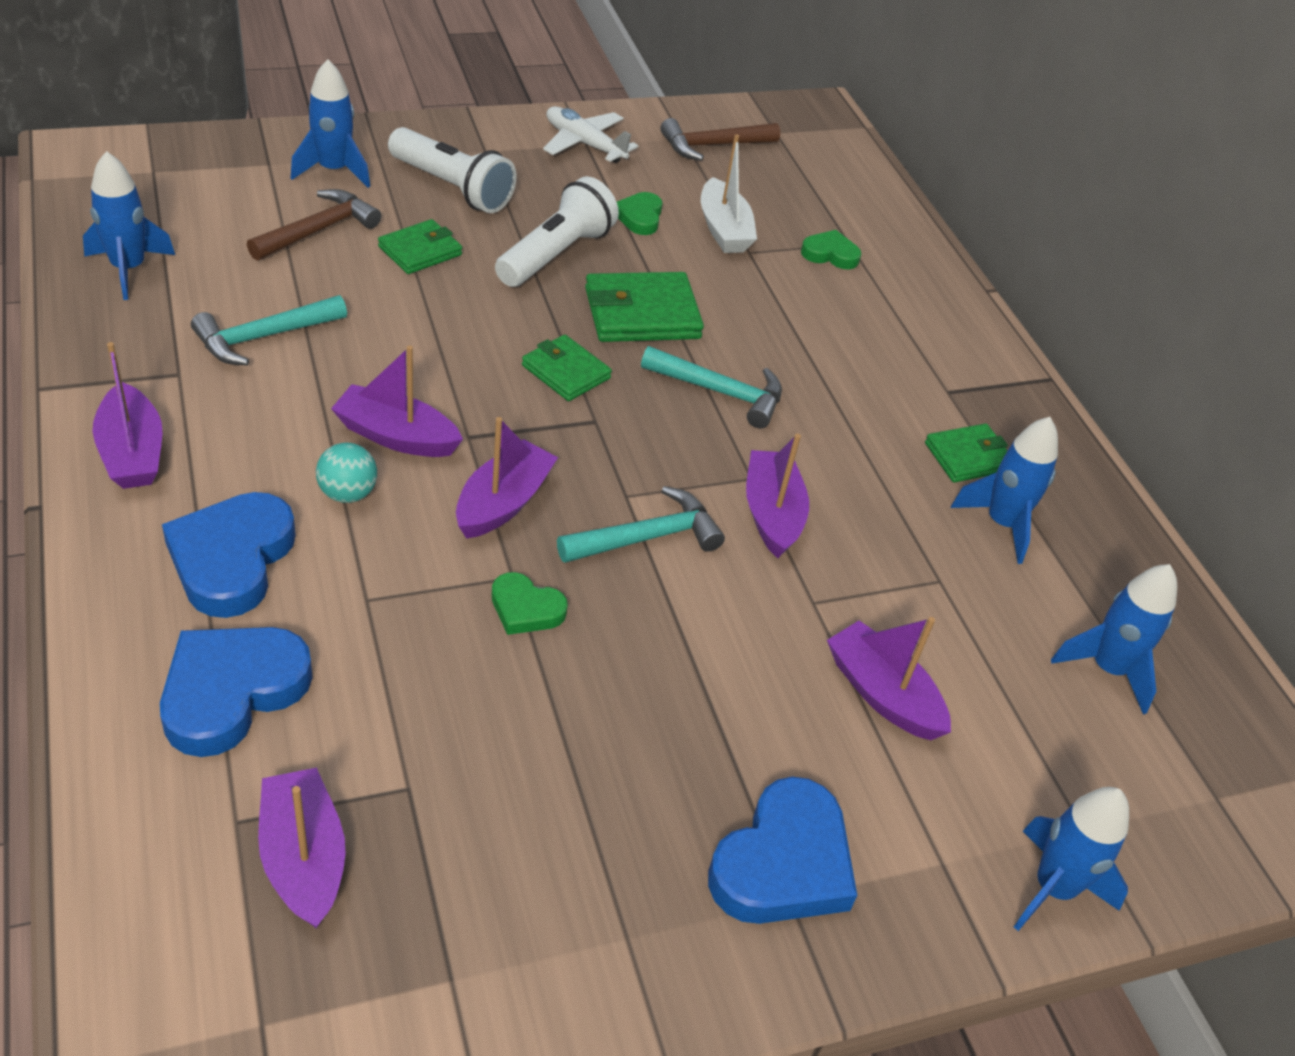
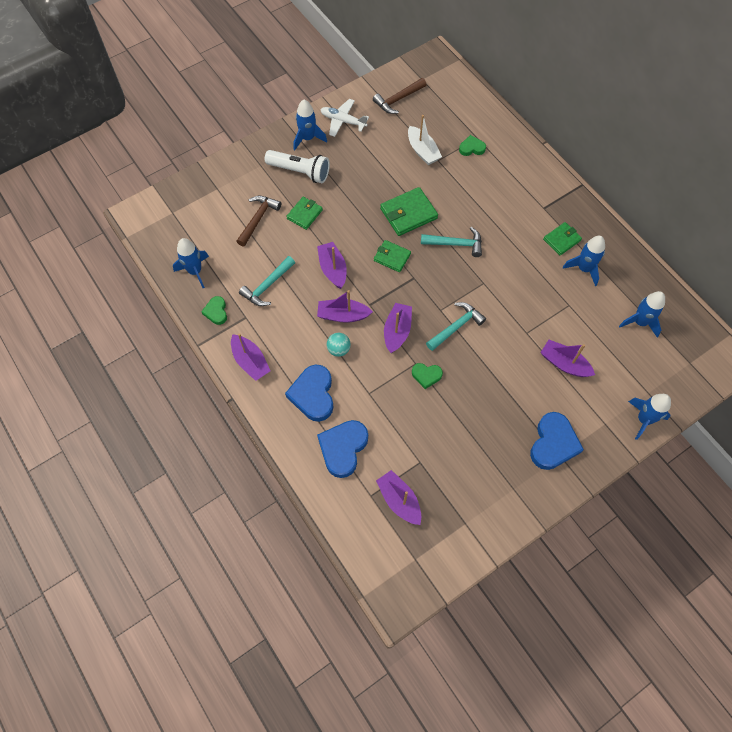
camera: 10 degrees left, 20 degrees up
(333, 170) = (246, 181): blue rocket -> blue rocket (308, 138)
(556, 254) = (360, 194): white flashlight -> none
(639, 217) = (385, 157): green heart -> green heart (216, 312)
(772, 513) = (497, 297): purple boat -> purple boat (333, 269)

